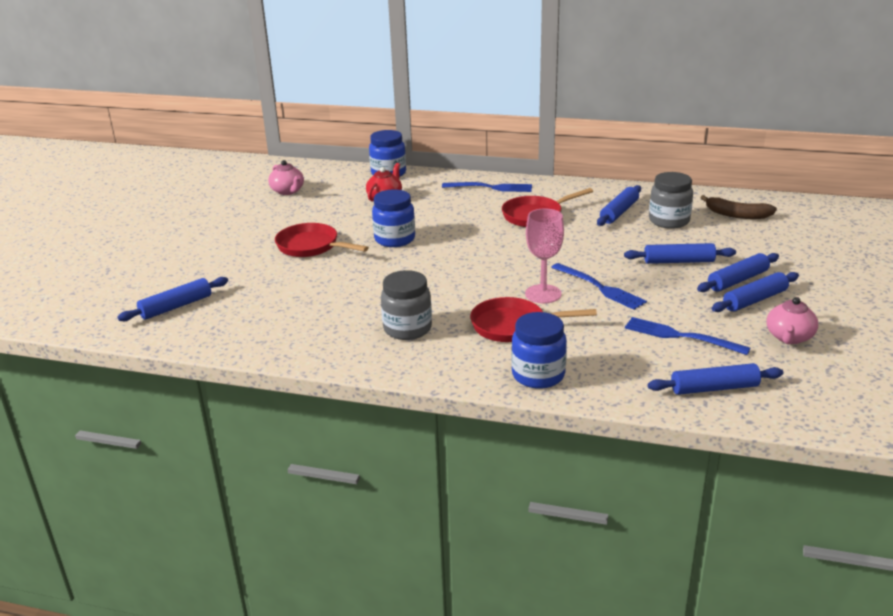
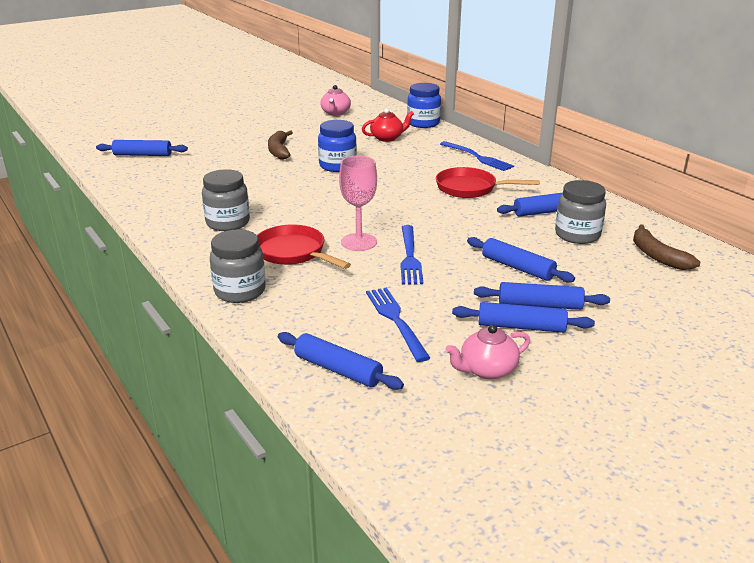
camera: 40 degrees right, 0 degrees up
(311, 246) = (279, 150): red pan -> brown banana
(538, 375) = (240, 291): blue jar -> grey jar

